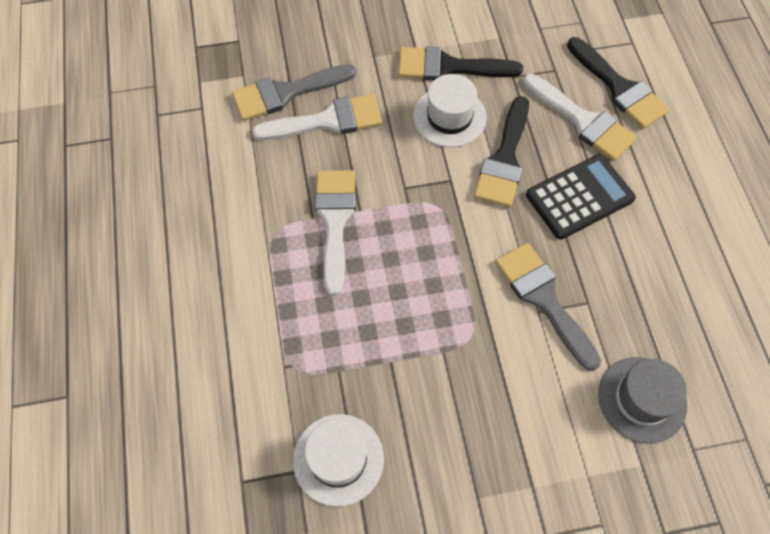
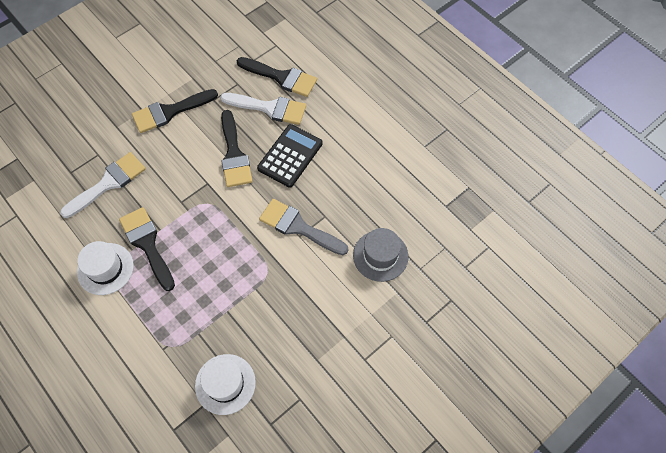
camera: 30 degrees left, 0 degrees up
(286, 93) = (70, 178): grey brush -> none
(335, 221) = (147, 244): white brush -> black brush
(449, 117) = (186, 144): white hat -> white hat (105, 269)

